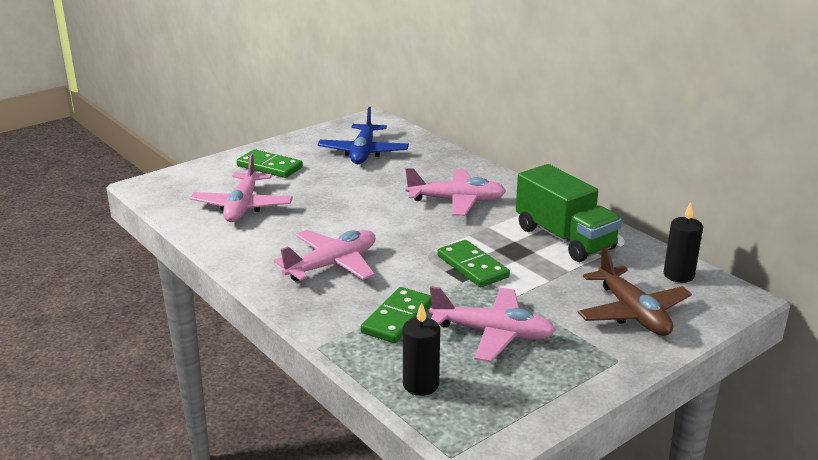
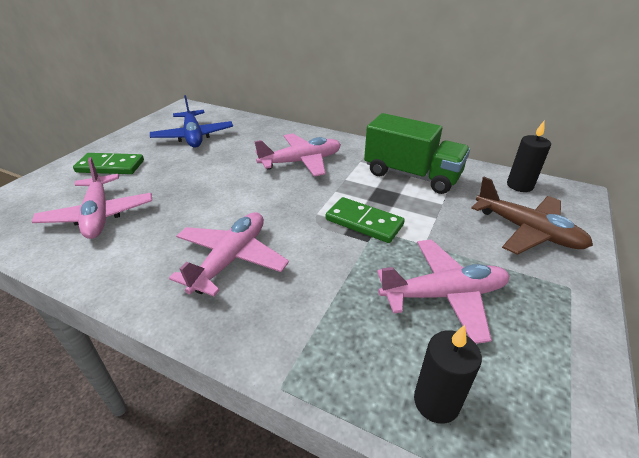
camera: 25 degrees left, 10 degrees up
(398, 318) = (342, 308): green domino -> none

